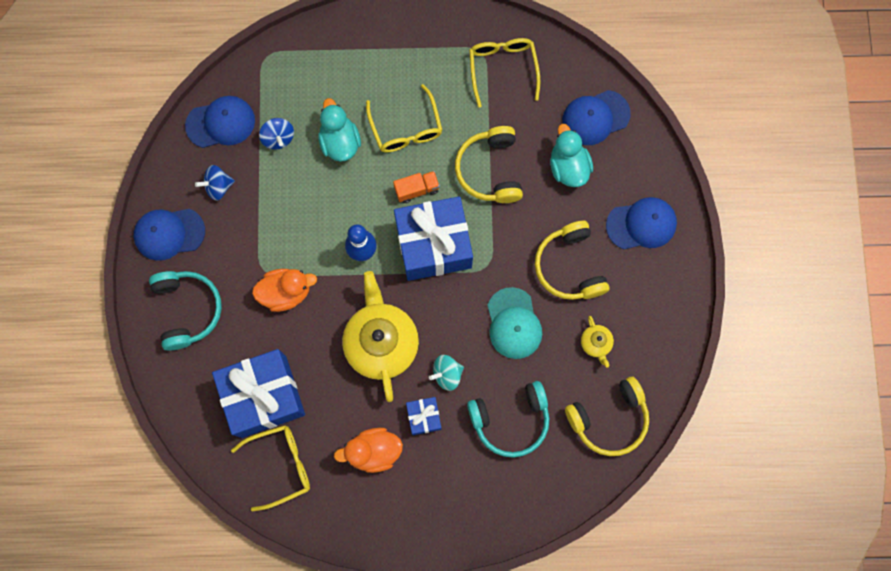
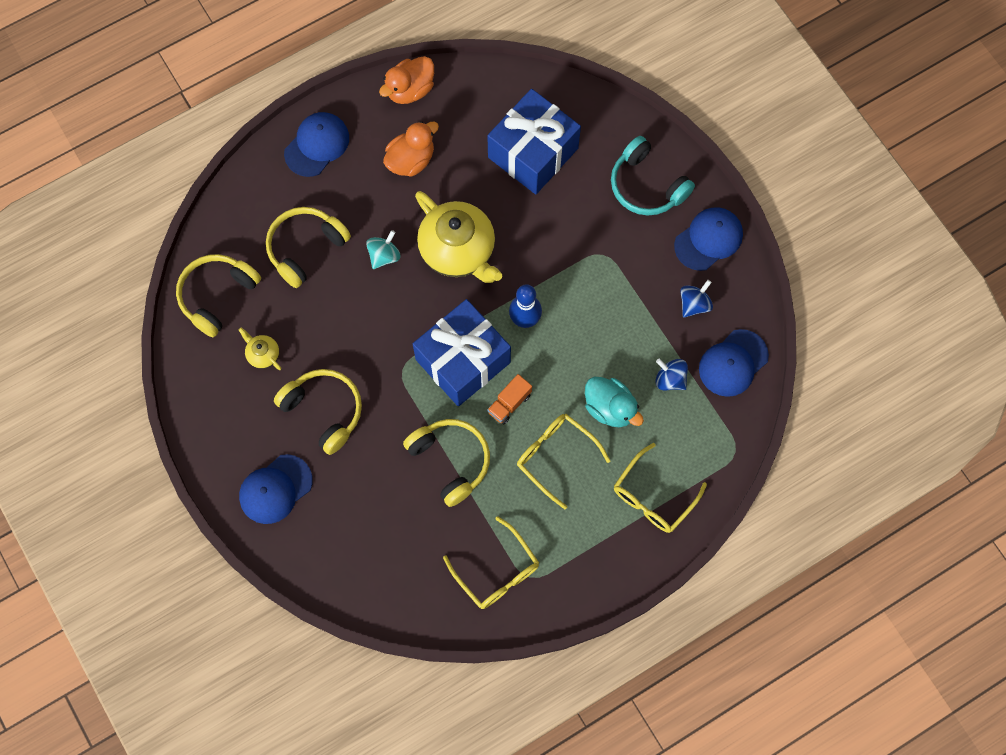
camera: 150 degrees right, 5 degrees down
(280, 465) = (483, 108): yellow glasses -> yellow glasses (653, 496)
(286, 292) = (570, 246): orange duck -> orange duck (410, 90)
(424, 417) = (383, 210): blue gift -> none
(510, 420) = (305, 248): turquoise headphones -> yellow headphones
(513, 323) = (348, 331): turquoise cap -> none
(568, 167) = (376, 507): turquoise duck -> none
(595, 117) = (376, 572): blue cap -> blue cap (317, 145)

